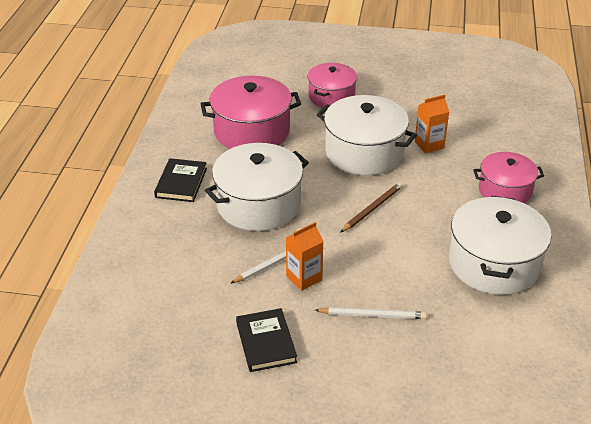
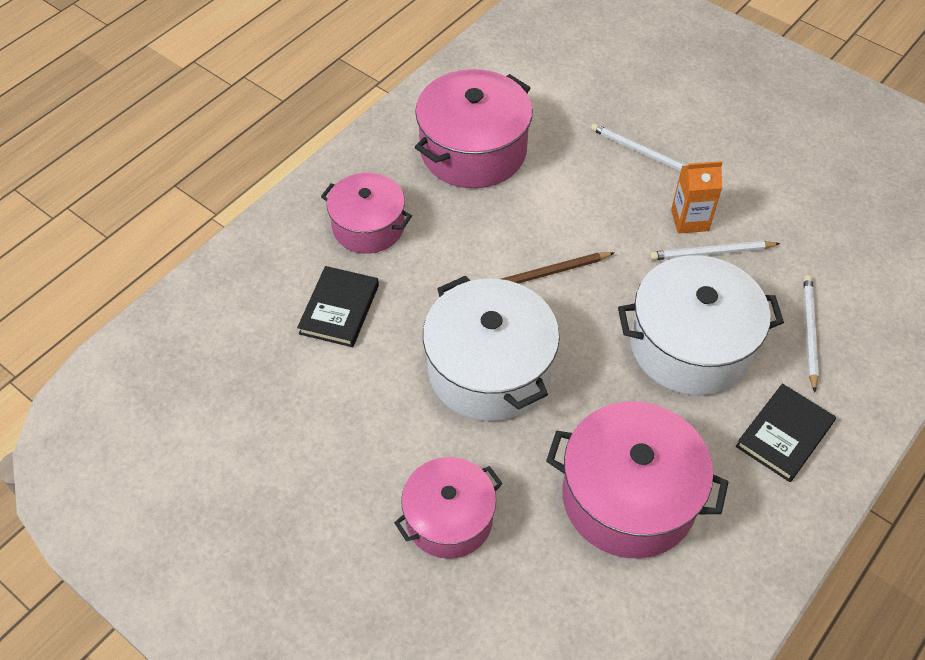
camera: 150 degrees left, 15 degrees up
(186, 239) = (809, 332): none -> white pencil
(266, 342) = (767, 170): black book -> black book (339, 309)
(429, 145) = (390, 339): orange carton -> none
(494, 264) = (473, 150): white pot -> pink pot

